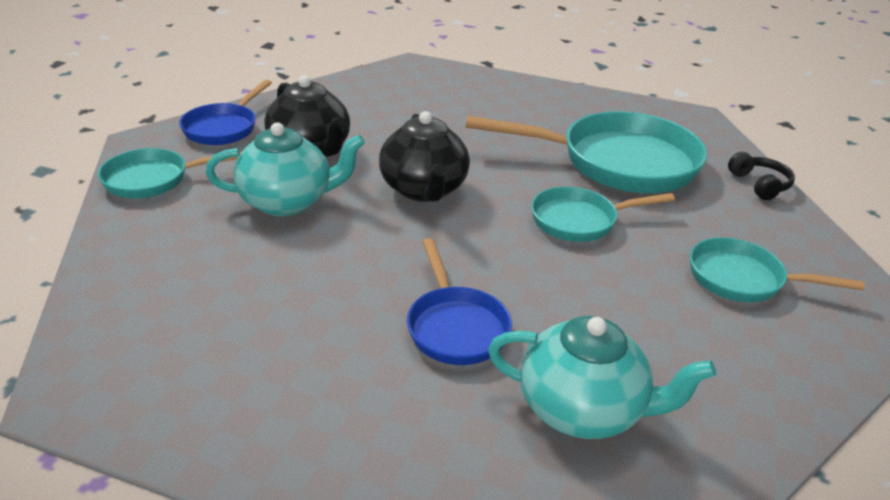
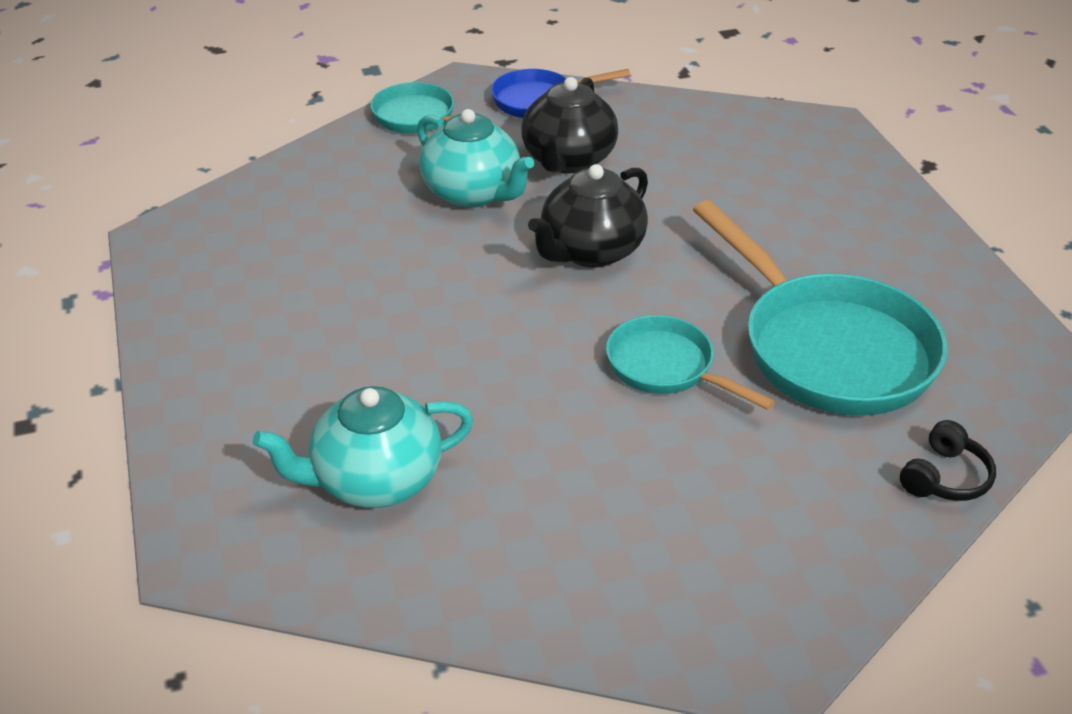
camera: 55 degrees right, 5 degrees up
(455, 327) = (407, 365): blue pan -> none
(583, 409) = (375, 481): turquoise teapot -> turquoise teapot turned 90 degrees clockwise
(743, 279) = (702, 523): turquoise pan -> none

